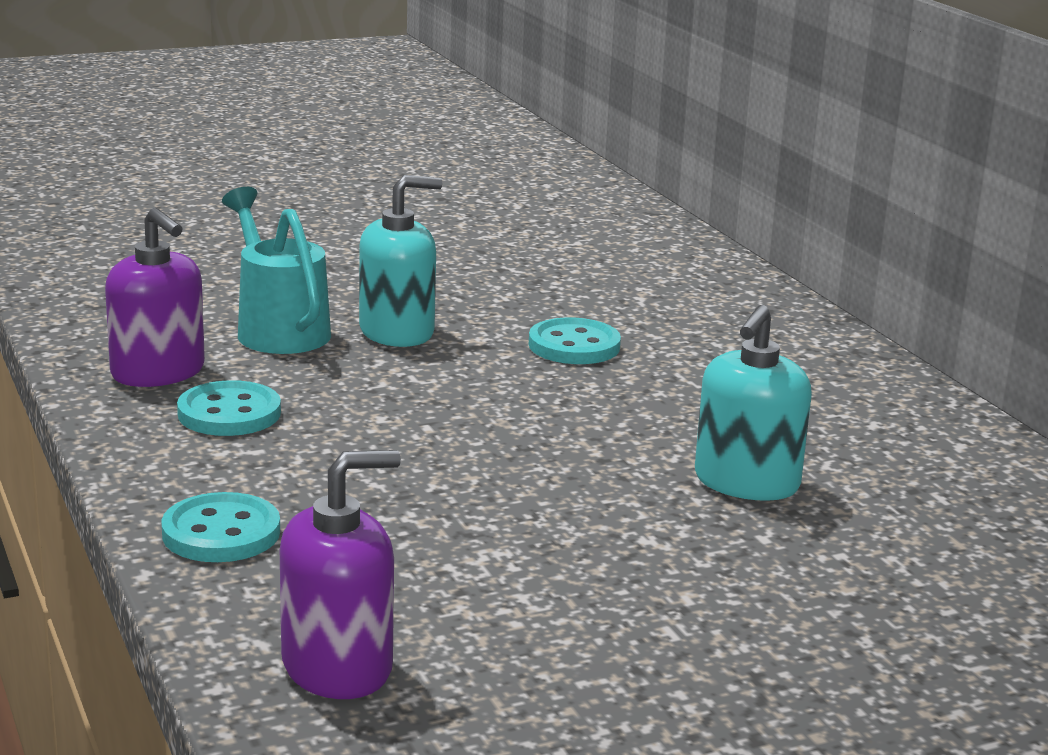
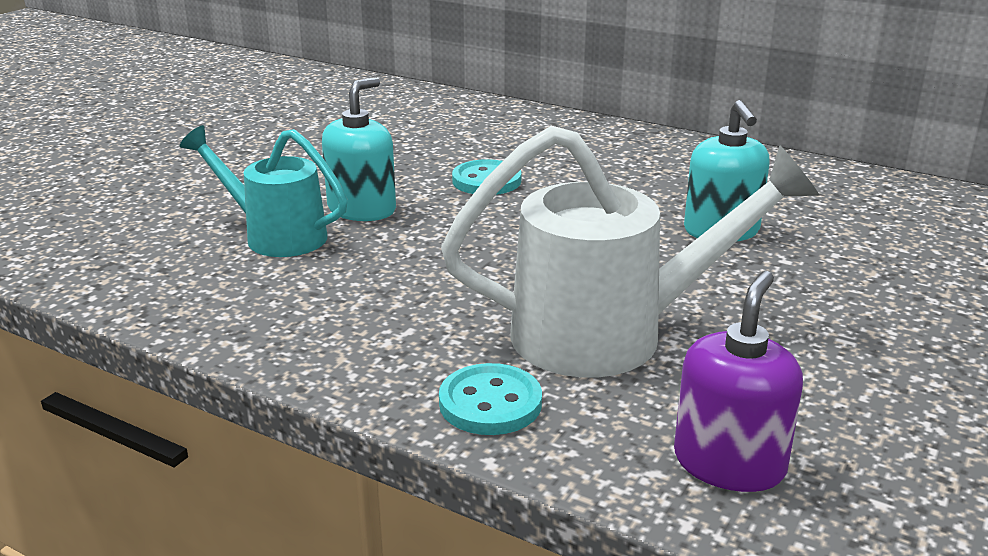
camera: 35 degrees left, 5 degrees up
(158, 372) = (238, 300): purple soap dispenser -> none
(229, 413) = (344, 310): turquoise button -> none
(430, 525) = (609, 334): none -> white watering can

